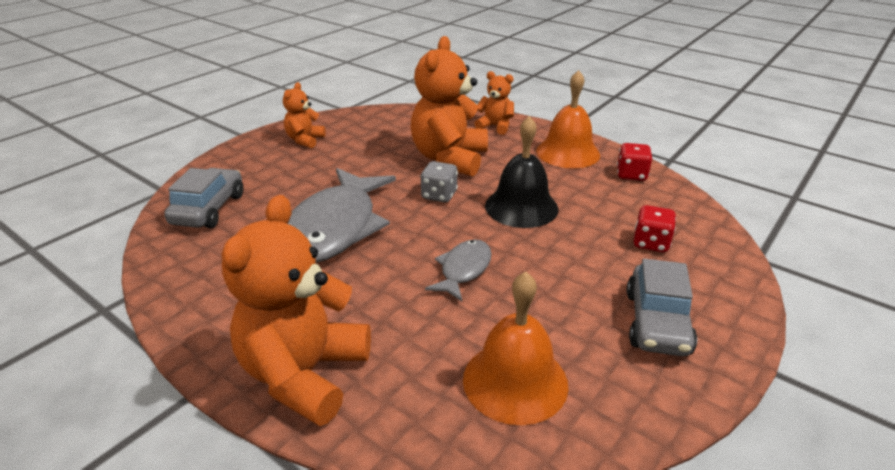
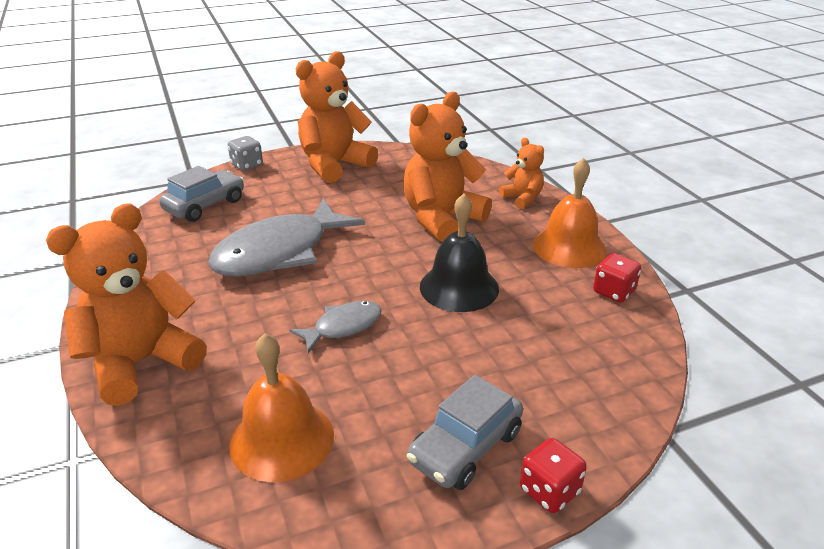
camera: 30 degrees right, 0 degrees up
(305, 140) = (334, 165): orange teddy bear -> orange teddy bear, size x1.95
(439, 195) = (395, 251): grey dice -> grey dice (247, 165)
(650, 243) = (551, 369): red dice -> red dice (549, 491)

